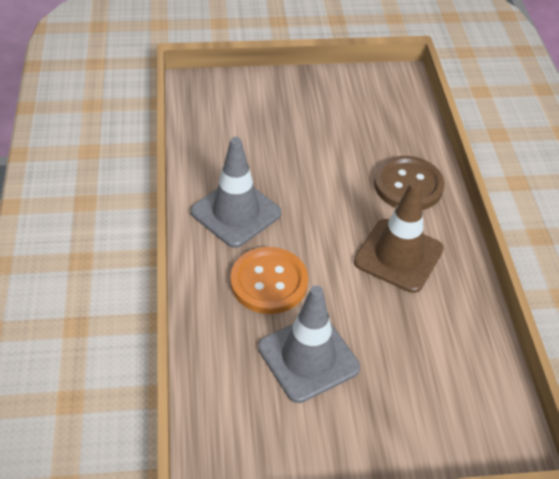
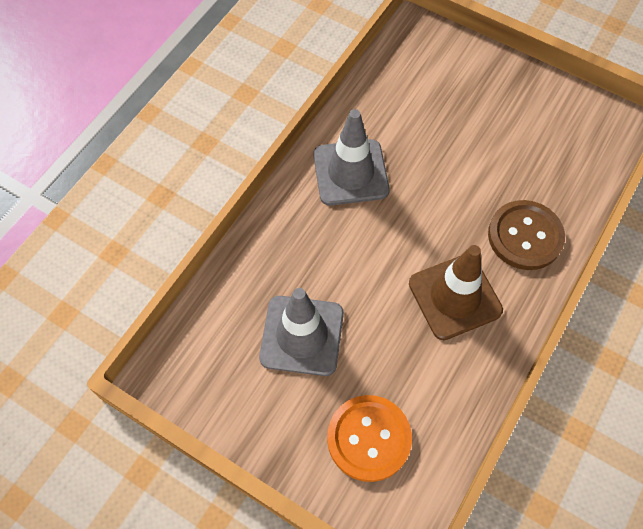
camera: 40 degrees right, 15 degrees up
(269, 282) = (325, 251): orange button -> orange button (369, 438)

